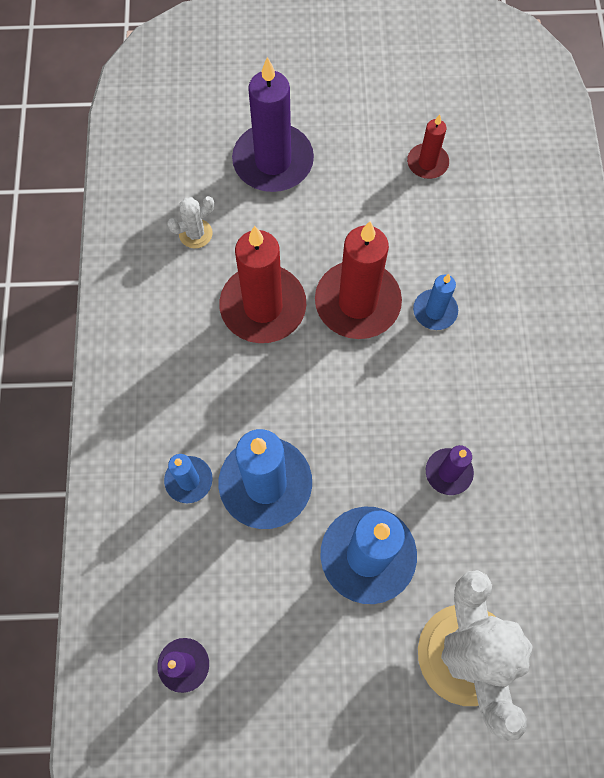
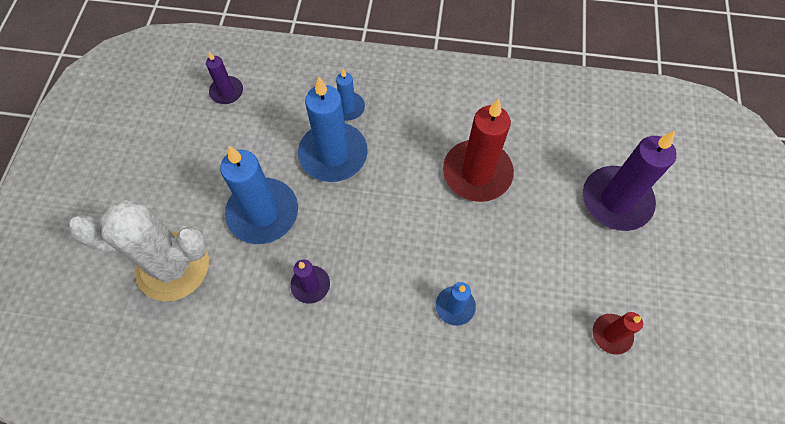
camera: 100 degrees right, 5 degrees down
(195, 234) = (547, 134): white cactus -> none
(357, 302) = (471, 244): red candle -> none

